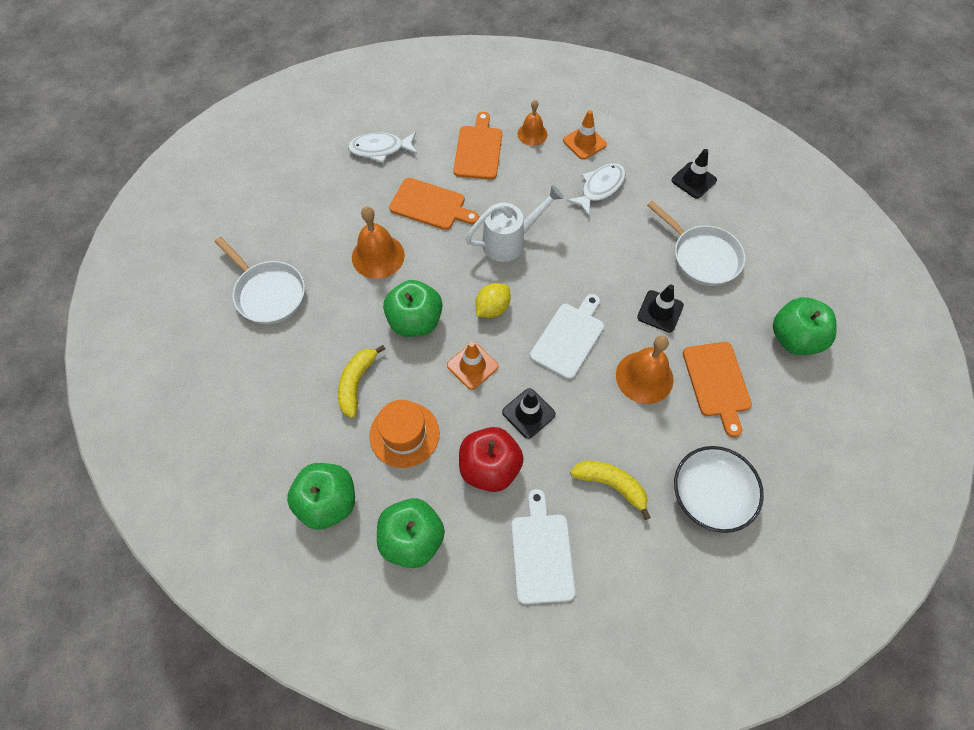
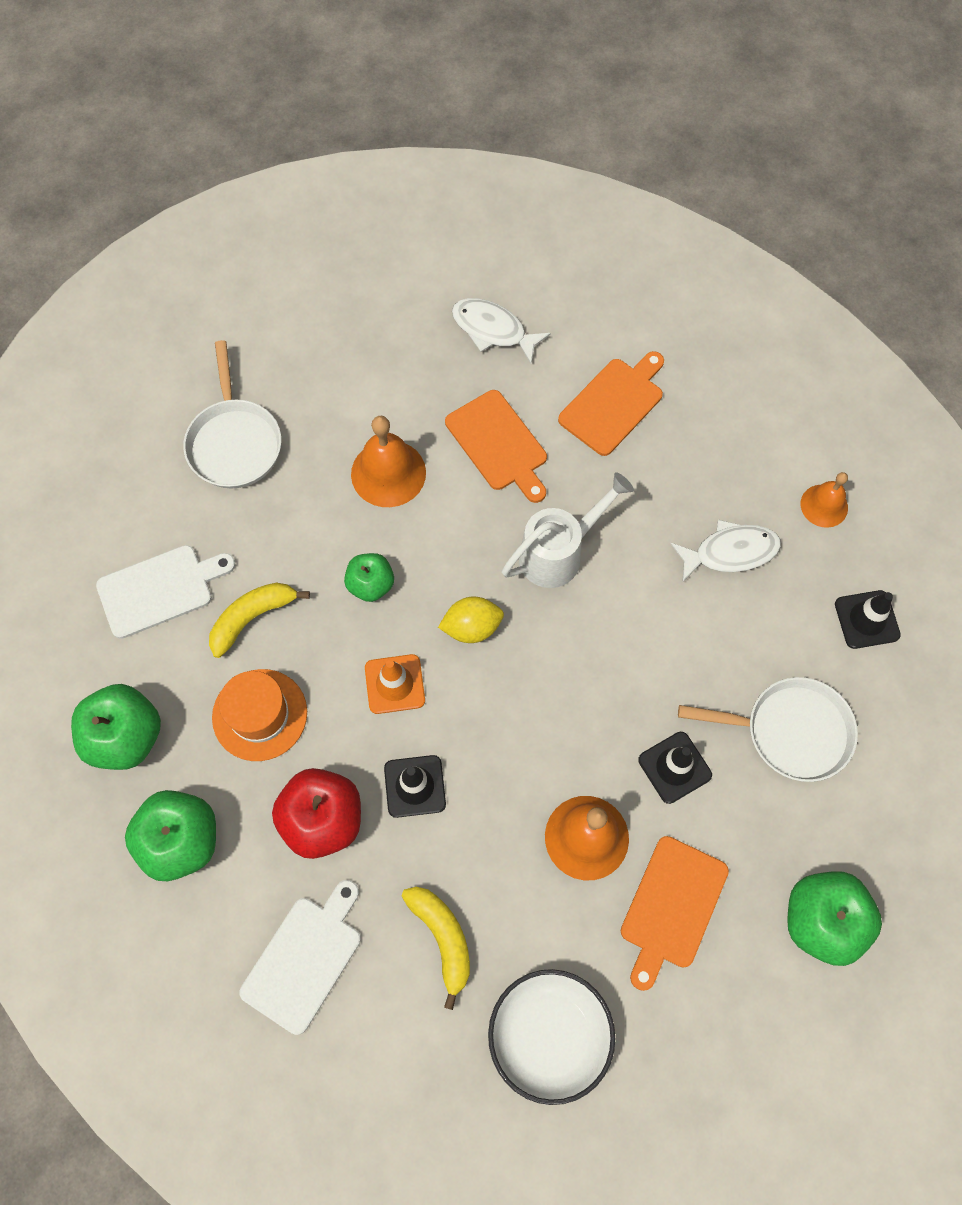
camera: 35 degrees right, 5 degrees up
(415, 321) = (371, 584): green apple -> green apple, size x0.61
(509, 241) = (558, 553): white watering can -> white watering can turned 45 degrees counterclockwise
(532, 134) = (700, 422): orange bell -> orange bell (824, 505)
(569, 338) = (534, 726): white cutting board -> white cutting board (160, 589)
(584, 142) = (760, 476): orange traffic cone -> none
(702, 256) = (790, 731): white pan -> white pan turned 75 degrees counterclockwise

